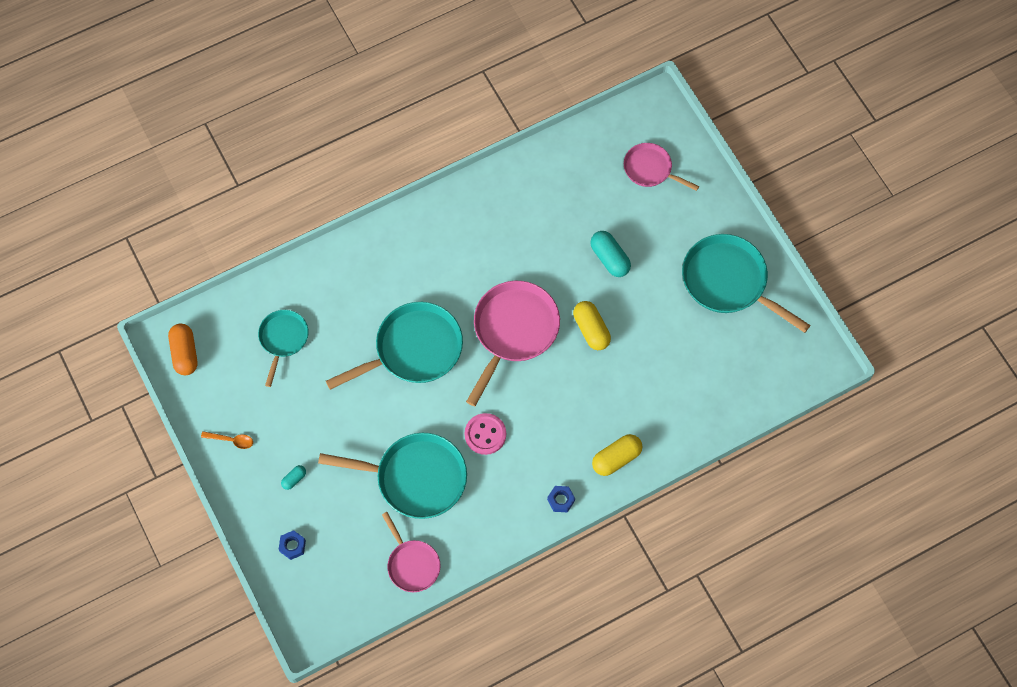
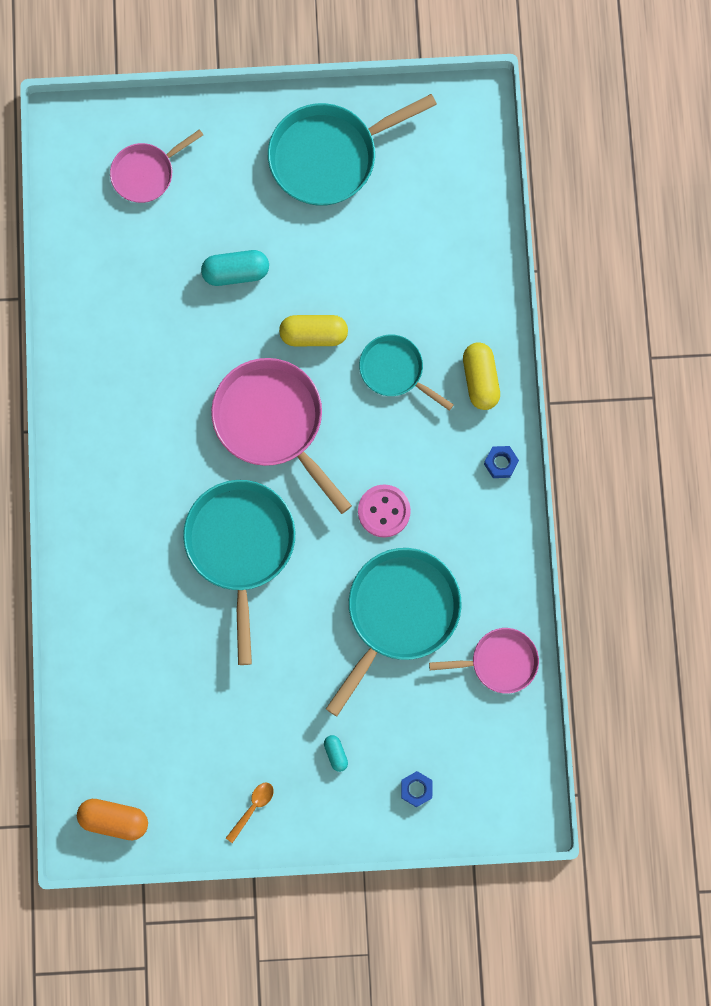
camera: 65 degrees left, 10 degrees up
(283, 339) = (153, 694): turquoise pan -> turquoise pan (395, 371)

